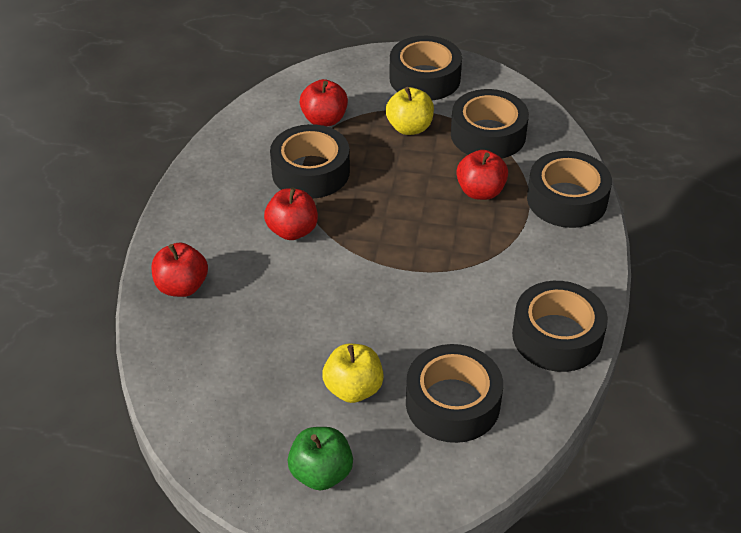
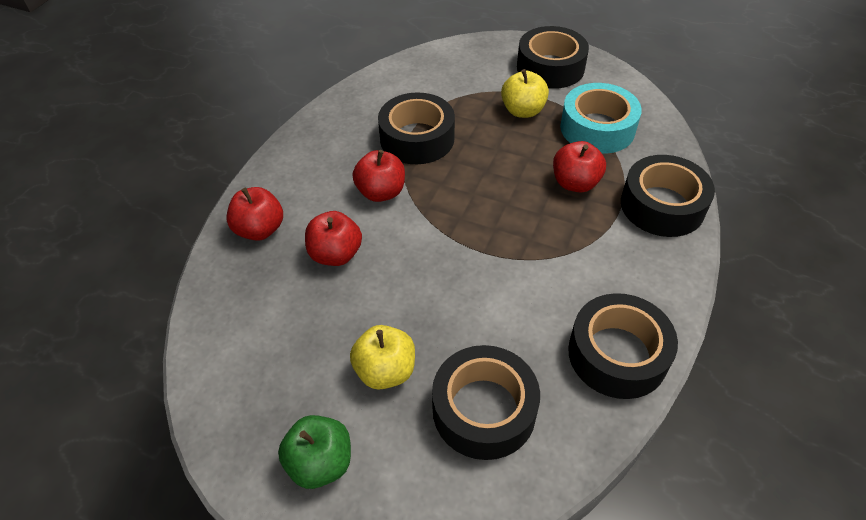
camera: 15 degrees right, 5 degrees up
(324, 119) = (445, 92): red apple -> red apple (336, 254)
(488, 134) = (597, 128): black tape -> turquoise tape

